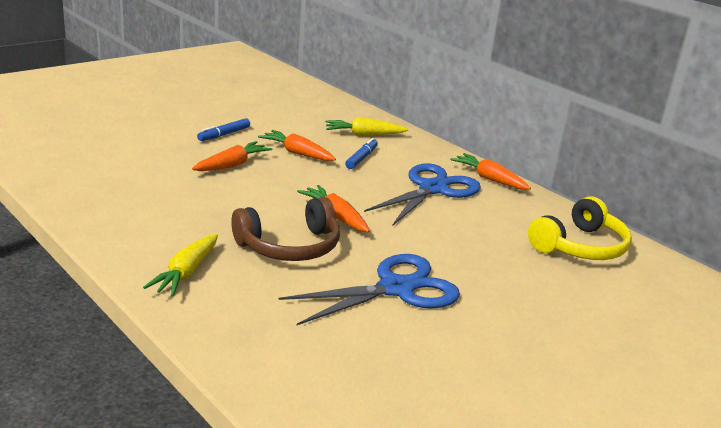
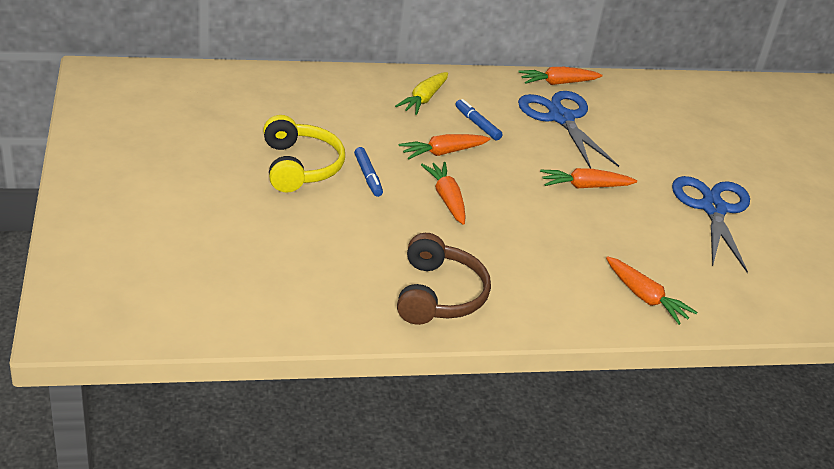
camera: 60 degrees left, 10 degrees up
(186, 273) = (645, 297): yellow carrot -> orange carrot
(290, 246) = (625, 230): brown headphones -> brown headphones (439, 295)
(580, 246) = (689, 103): yellow headphones -> yellow headphones (300, 166)

